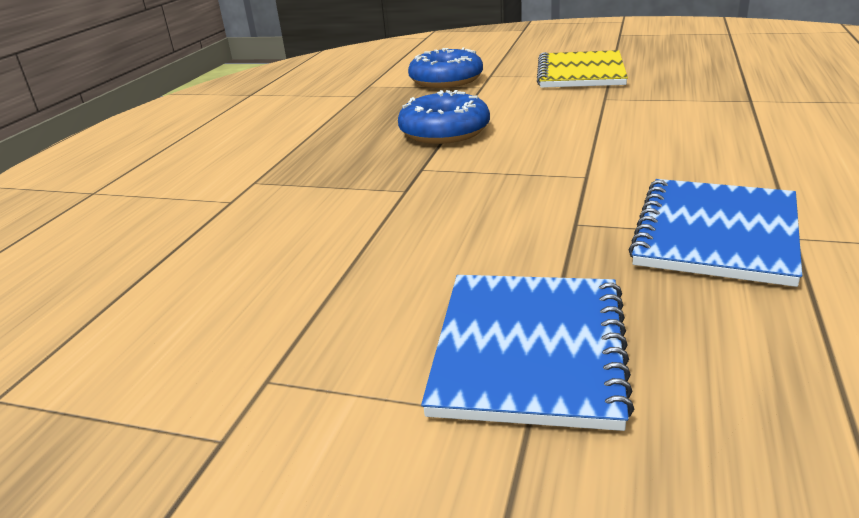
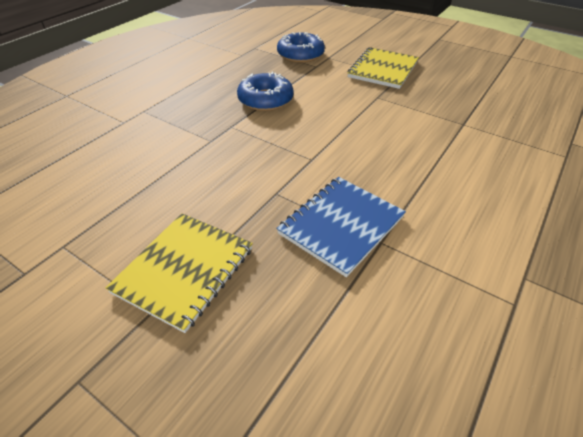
camera: 15 degrees right, 15 degrees up
(529, 350) = (184, 270): blue notebook -> yellow notebook

